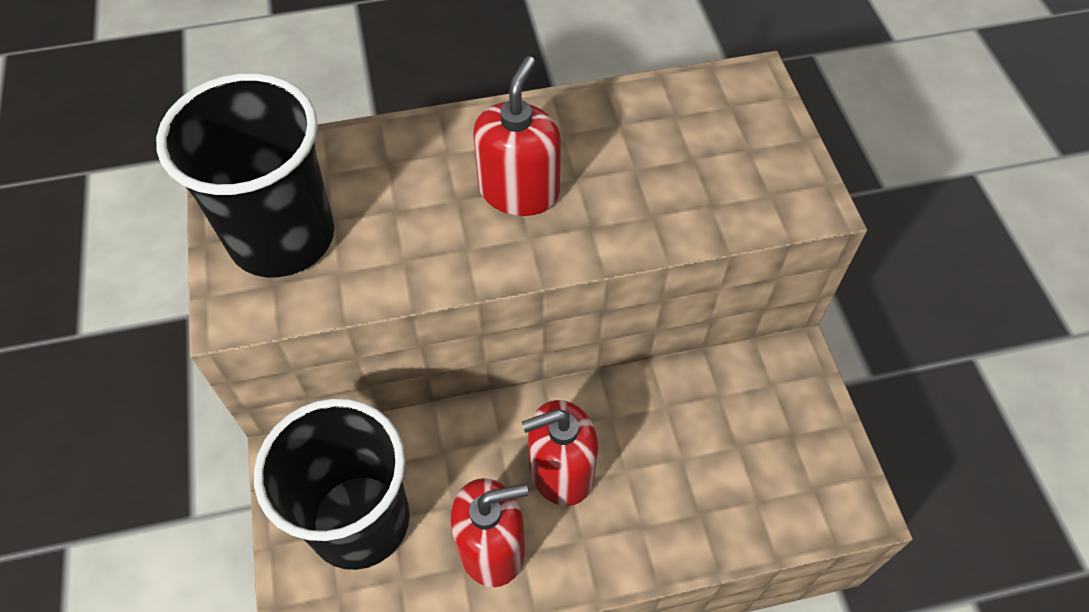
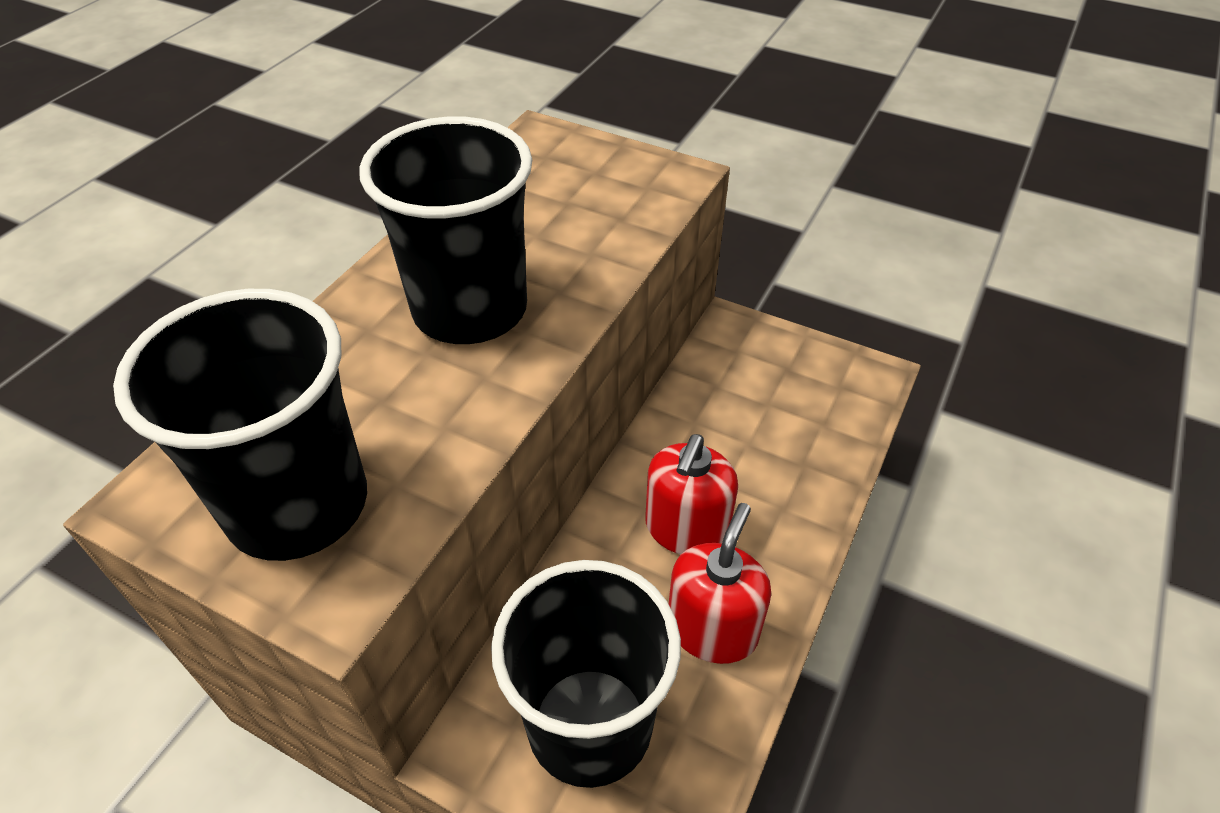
camera: 50 degrees left, 10 degrees down
(519, 191) = (470, 310): red soap dispenser -> black cup

